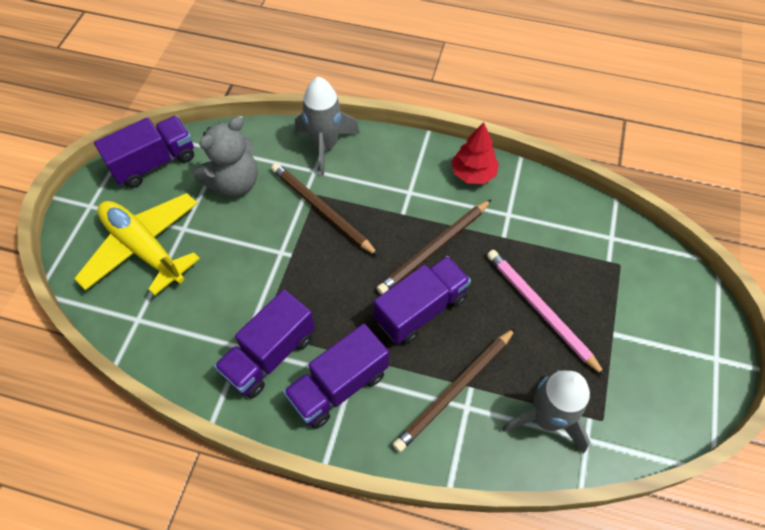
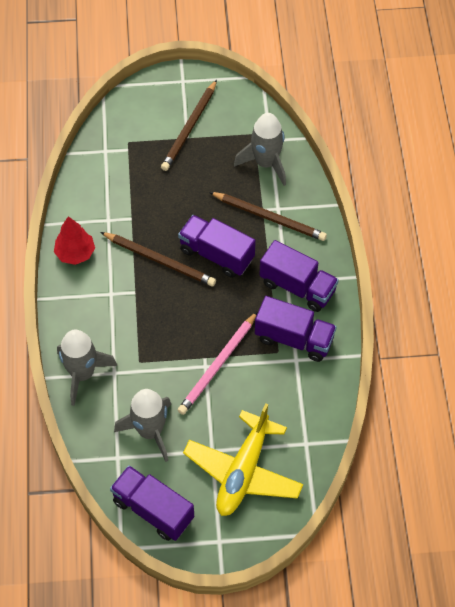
camera: 110 degrees left, 0 degrees up
(234, 182) = (150, 431): grey teddy bear -> grey rocket
(321, 210) = (153, 351): brown pencil -> brown pencil (189, 128)
(540, 310) = (187, 182): pink pencil -> pink pencil (218, 365)

